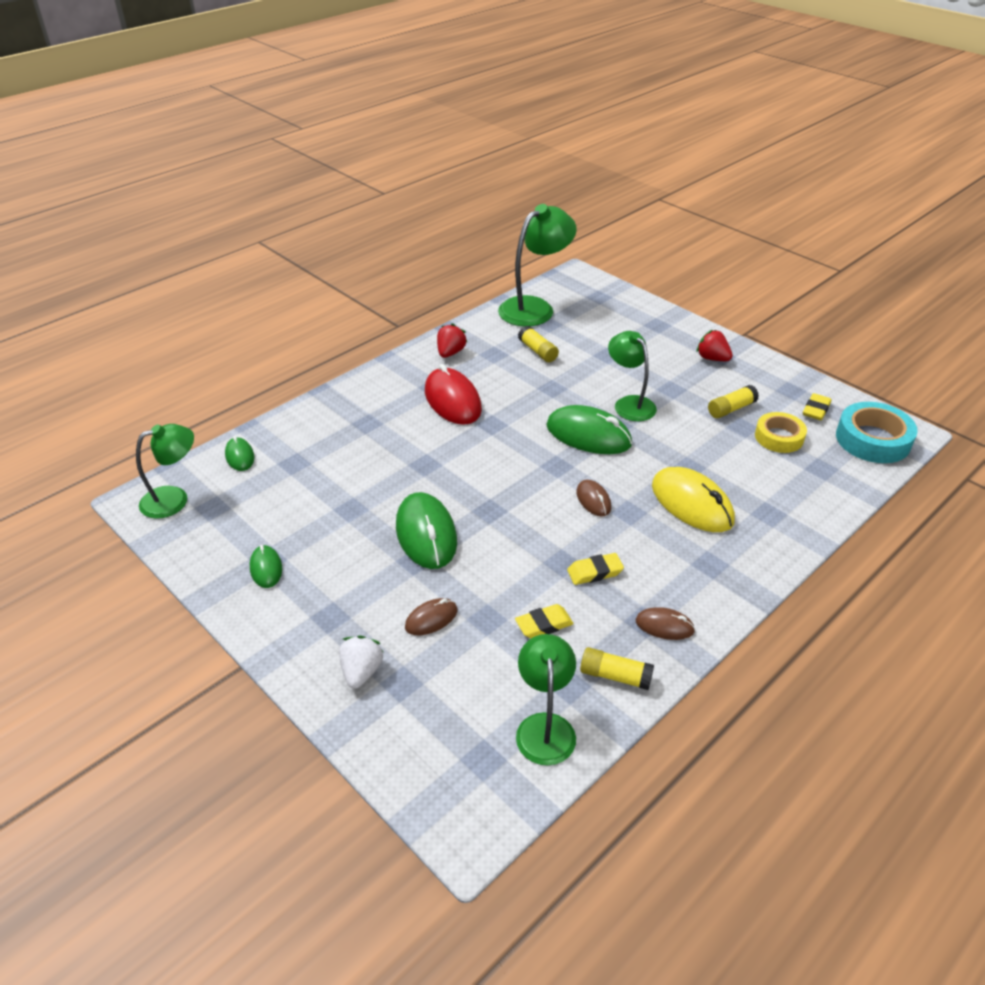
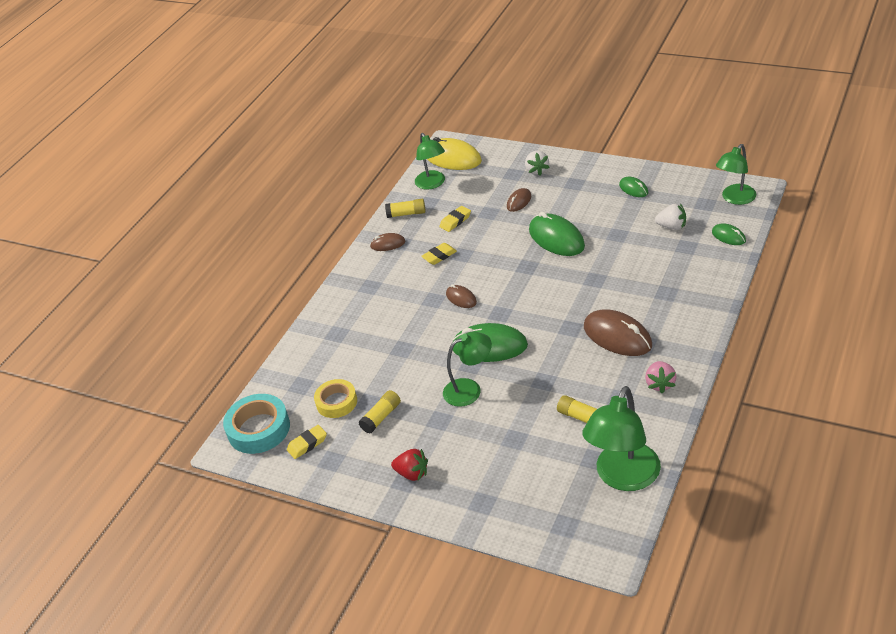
camera: 165 degrees right, 0 degrees up
(281, 493) = (672, 226): none -> white strawberry
(450, 353) = (660, 384): red strawberry -> pink strawberry
(452, 400) = (617, 336): red mouse -> brown mouse
(629, 404) = (469, 389): green lamp -> green lamp turned 60 degrees counterclockwise
(692, 504) = (392, 321): yellow mouse -> yellow mouse (453, 158)
(816, 410) = (307, 444): yellow eraser -> yellow eraser turned 45 degrees clockwise

